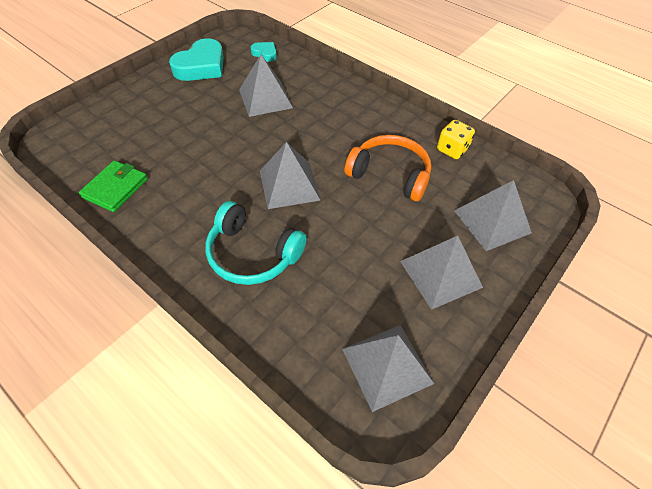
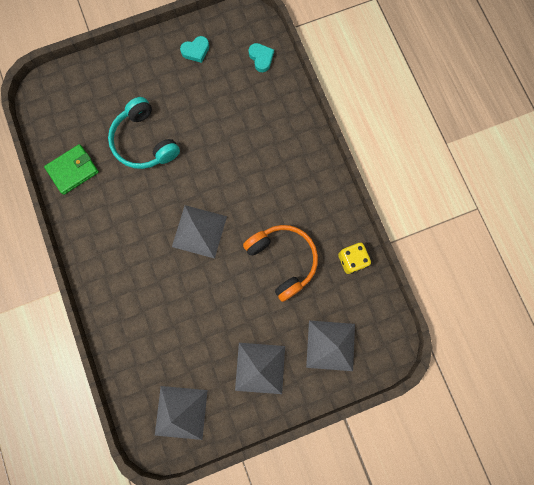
camera: 30 degrees right, 25 degrees up
(201, 66) = (196, 51): turquoise heart -> turquoise heart, size x0.51
(252, 254) = (141, 282): turquoise headphones -> turquoise headphones (144, 142)
(265, 98) = (230, 122): grey pyramid -> none

